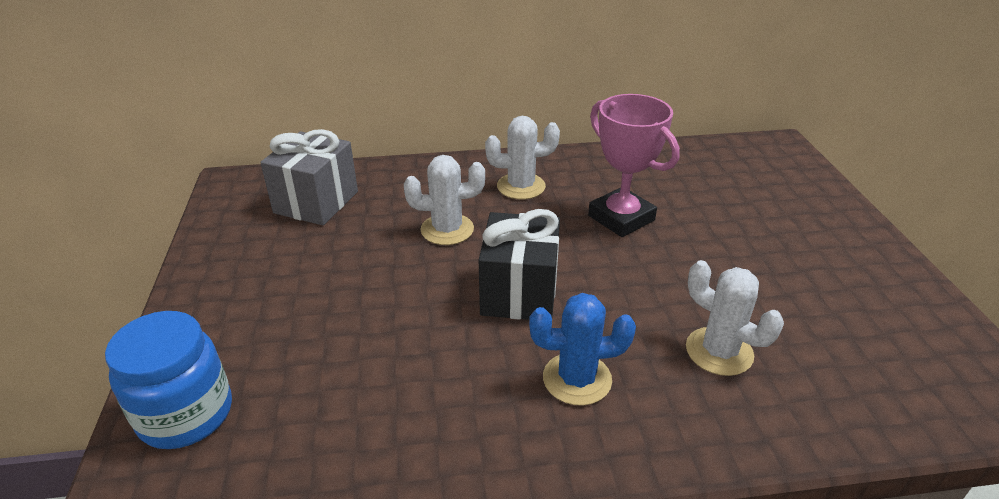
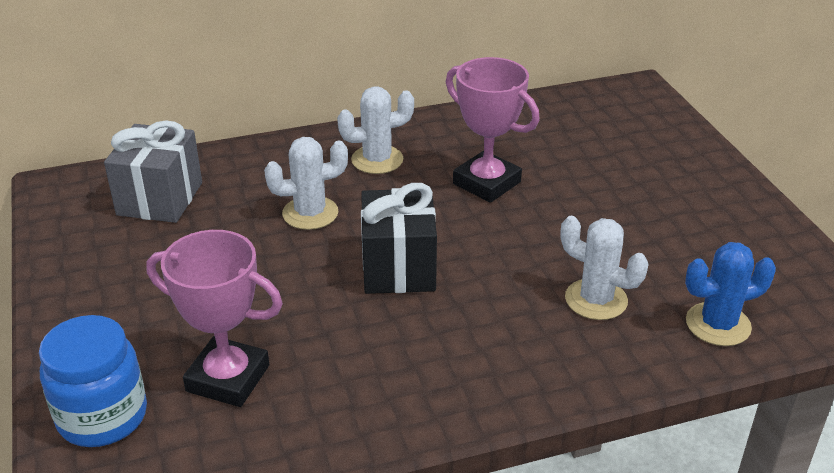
camera: 10 degrees left, 0 degrees up
(321, 389) = (228, 378): none -> pink trophy
(577, 379) = (469, 339): blue cactus -> blue cactus (718, 324)

